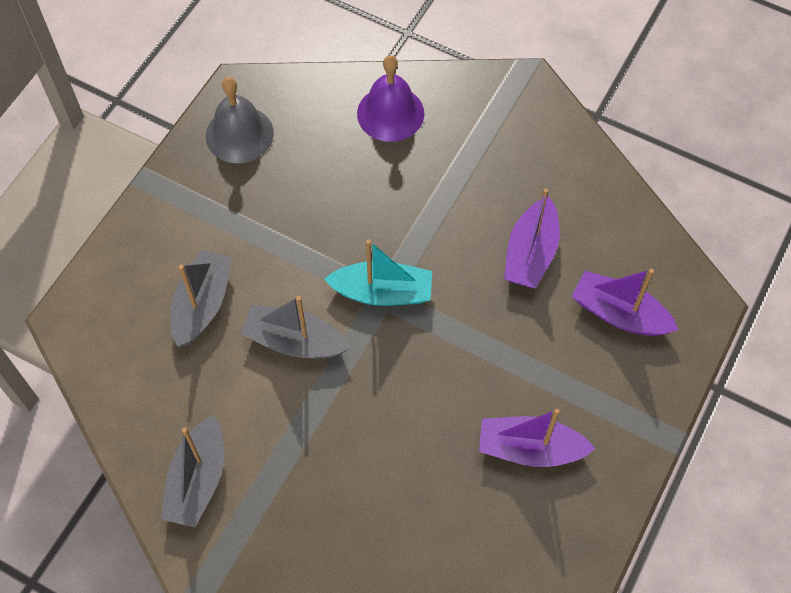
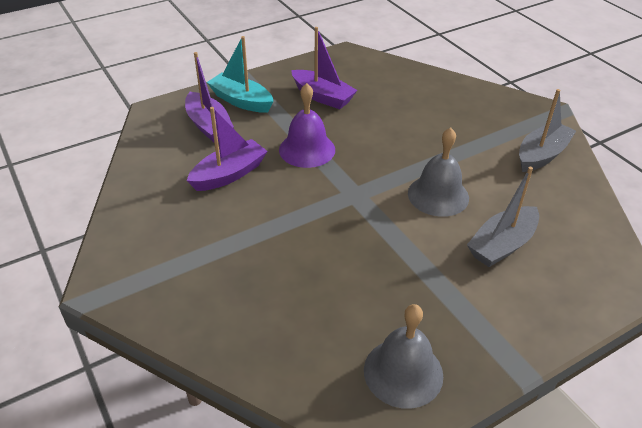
camera: 150 degrees left, 20 degrees down
(294, 341) = (438, 195): grey boat -> grey bell
(382, 292) = (353, 196): turquoise boat -> turquoise boat (241, 101)
(390, 113) = (242, 319): purple bell -> purple bell (307, 149)

